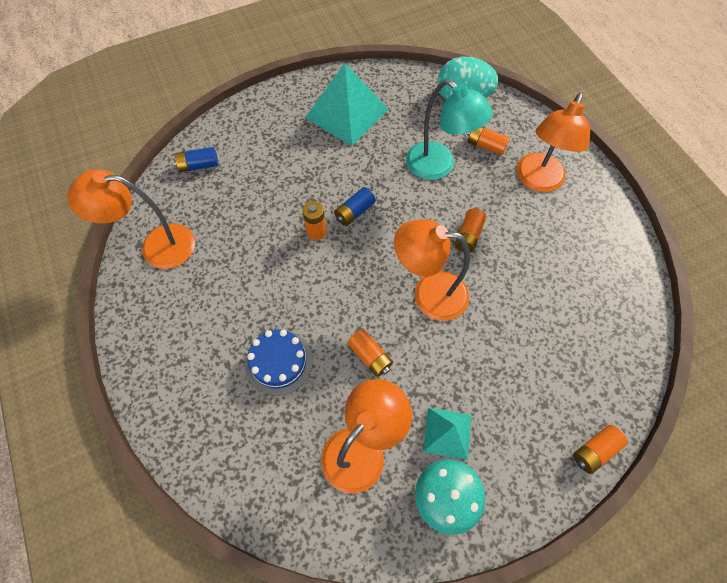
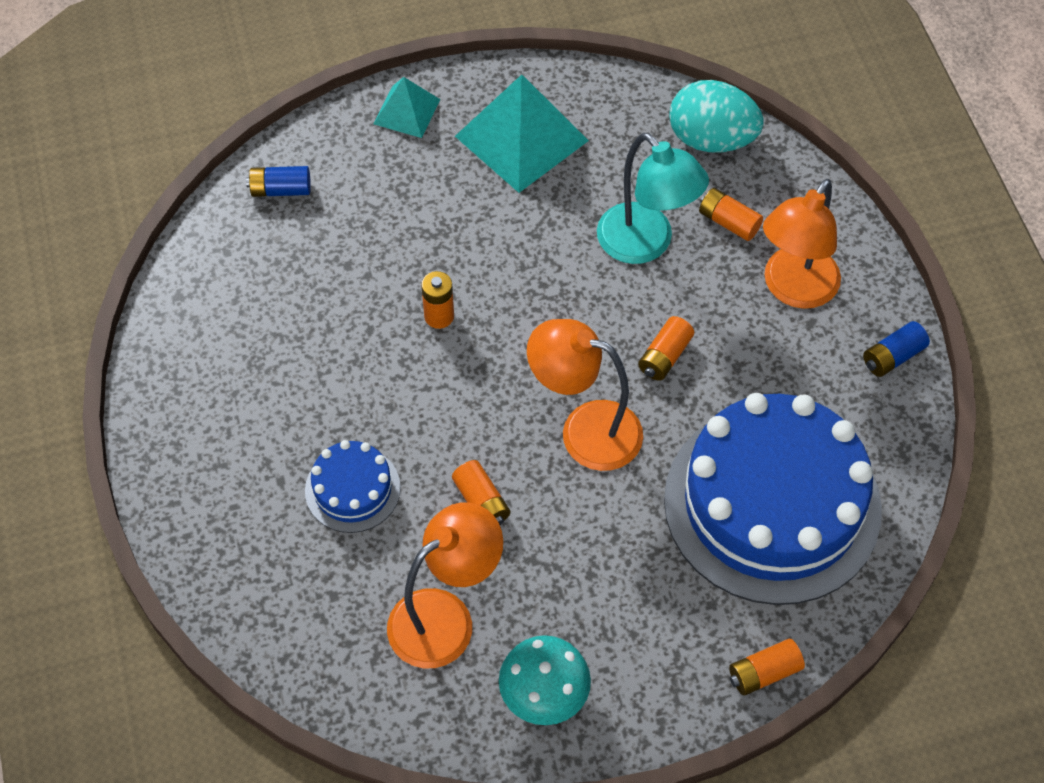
camera: 10 degrees right, 5 degrees down
(157, 246) = (203, 303): orange lamp -> none
(354, 212) = (501, 295): blue battery -> blue battery (892, 357)
(447, 433) = (566, 617): turquoise pyramid -> turquoise pyramid (406, 111)
(564, 325) = (772, 504): none -> blue cake

